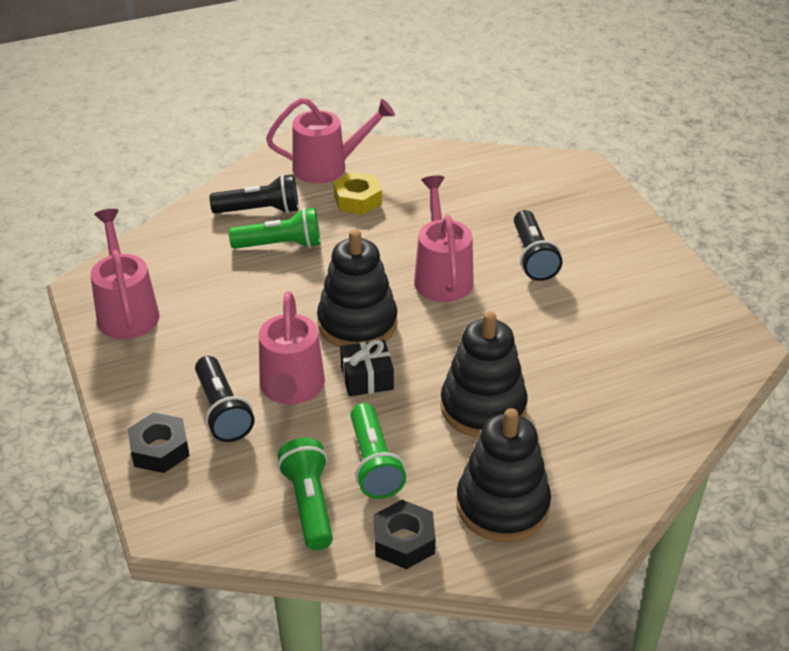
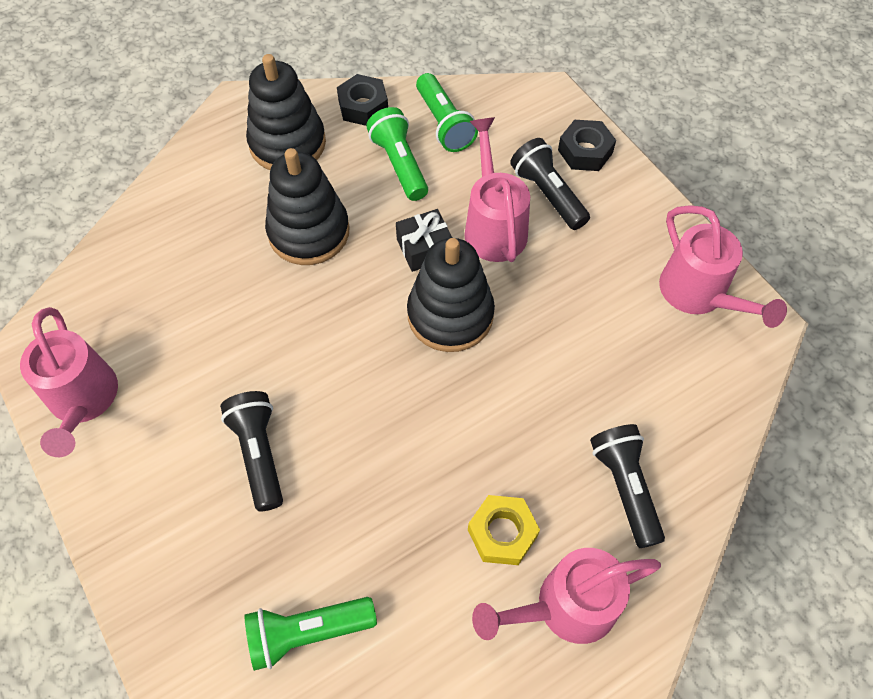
camera: 170 degrees right, 20 degrees up
(260, 210) = (625, 487): black flashlight -> black flashlight turned 90 degrees clockwise
(280, 245) = (574, 425): green flashlight -> green flashlight (308, 632)
(442, 275) = (368, 403): pink watering can -> pink watering can (83, 401)

